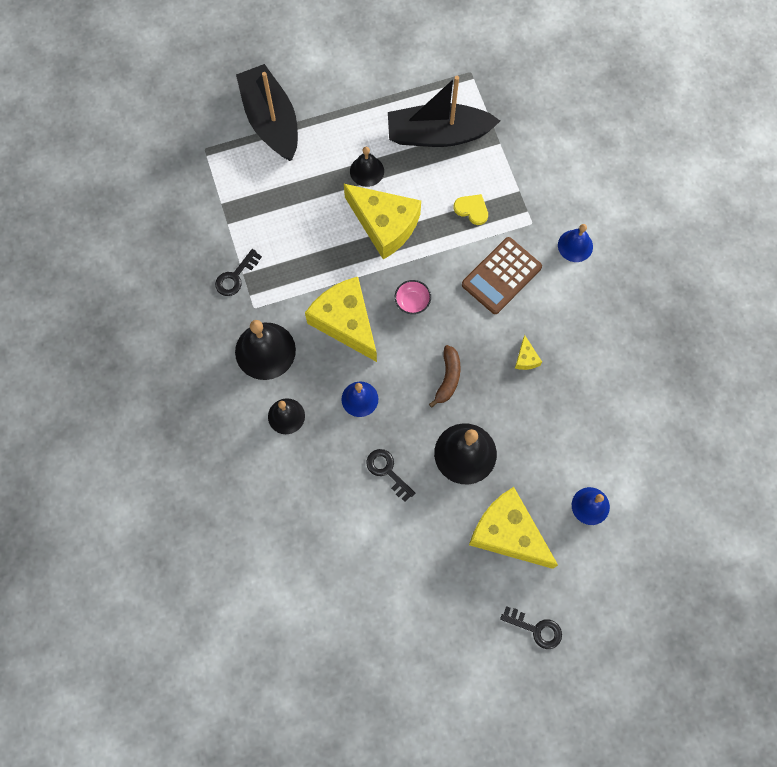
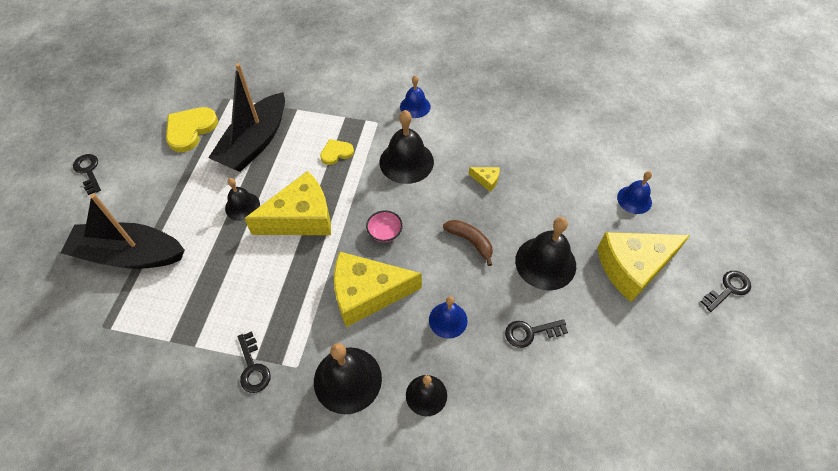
camera: 60 degrees left, 15 degrees down
(324, 28) = (88, 171): none -> black key
(417, 72) = (190, 130): none -> yellow heart
(501, 276) = (406, 162): brown calculator -> black bell

